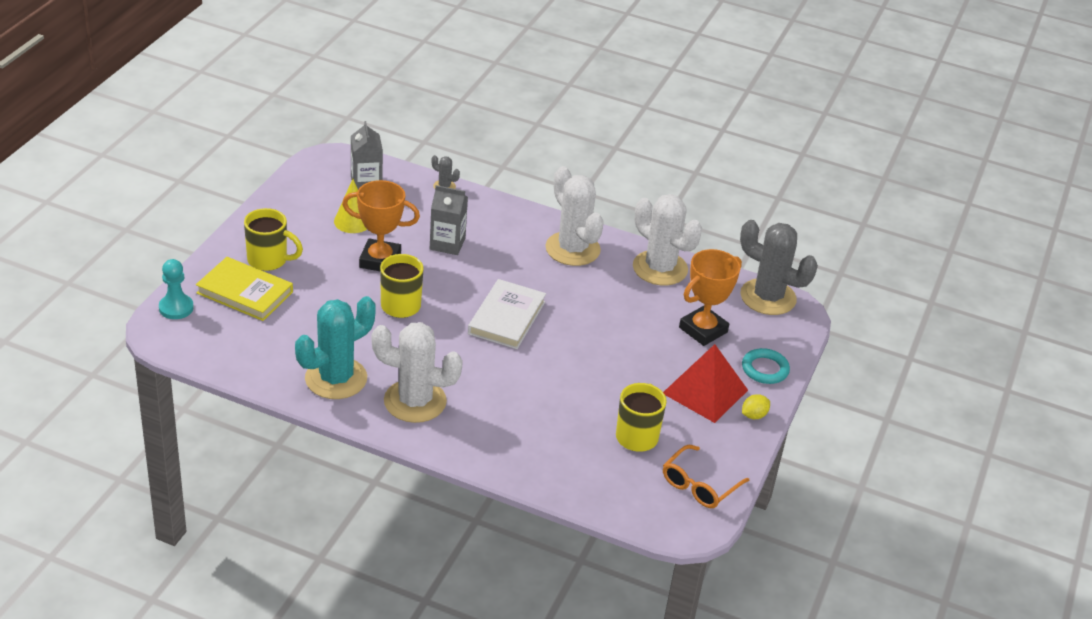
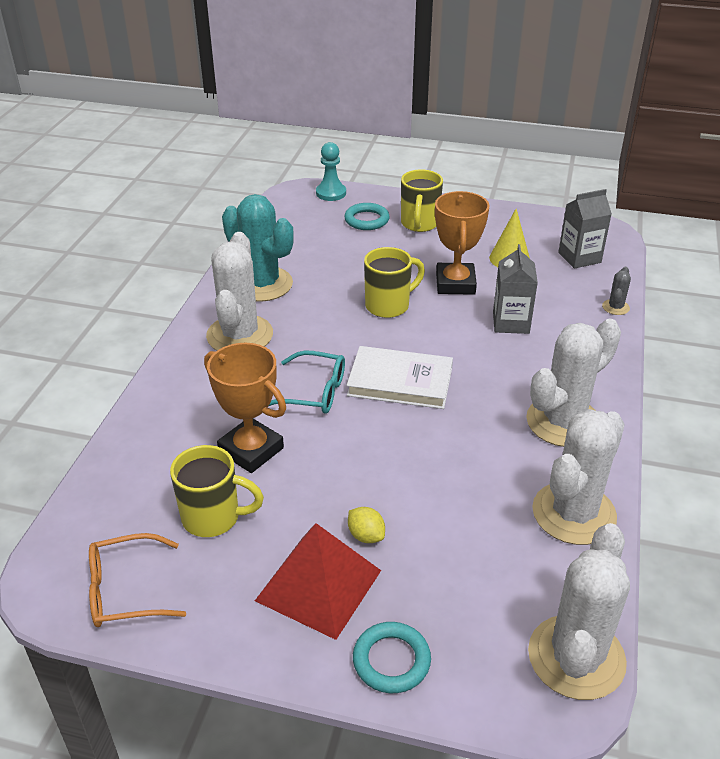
camera: 85 degrees right, 0 degrees up
(245, 292) = (366, 220): yellow book -> turquoise ring
(507, 366) = (314, 392): none -> turquoise glasses
(699, 485) = (125, 591): orange glasses -> orange glasses turned 45 degrees counterclockwise
(703, 330) = (455, 574): orange trophy -> orange trophy (251, 450)
(754, 415) = (279, 650): yellow lemon -> yellow lemon (366, 536)
(768, 297) = (576, 657): grey cactus -> white cactus

